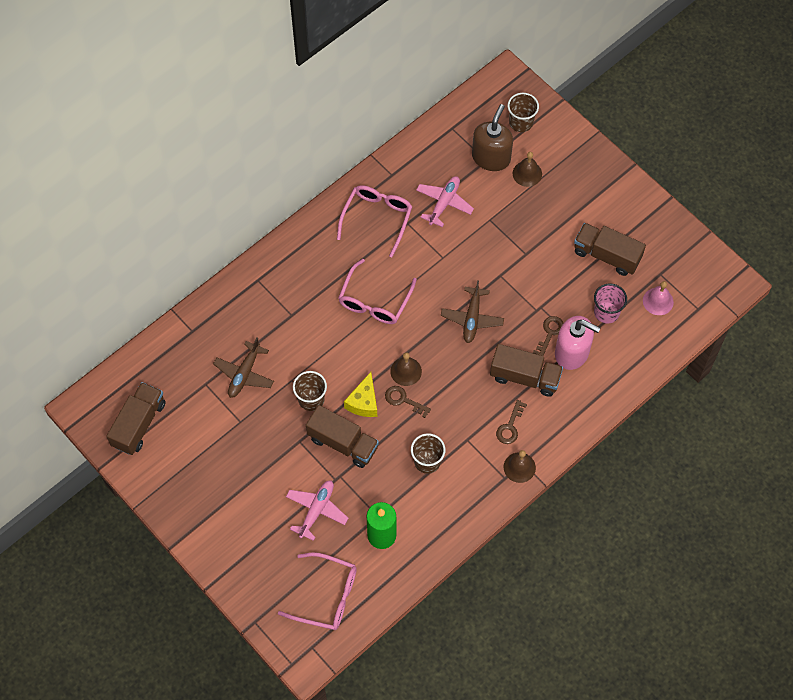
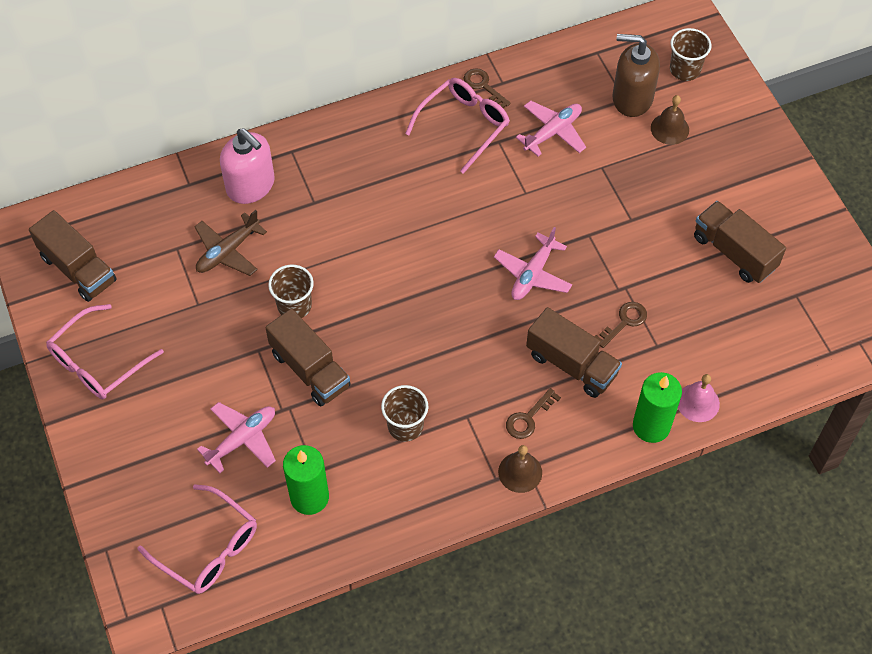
camera: 20 degrees right, 5 degrees down
(139, 424) = (78, 269): brown truck -> brown truck turned 90 degrees clockwise
(363, 402) = (357, 329): yellow cheese -> none
(374, 301) = (421, 217): pink glasses -> pink glasses (98, 362)
(403, 400) = (407, 343): brown key -> brown key (483, 86)
(406, 371) = (424, 310): brown bell -> none
(472, 318) = (532, 274): brown plane -> pink plane
(491, 158) = (632, 98): brown soap dispenser -> brown soap dispenser turned 120 degrees counterclockwise
(572, 352) = (644, 354): pink soap dispenser -> pink soap dispenser (251, 186)
(596, 403) = (651, 426): none -> green candle
(606, 312) = (708, 319): pink cup -> none
(658, 301) = (780, 327): pink bell -> pink bell (698, 402)

